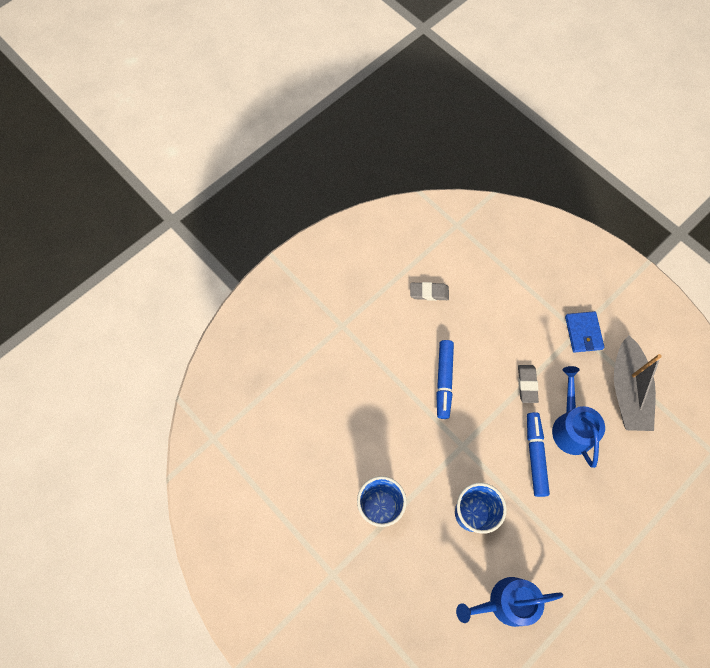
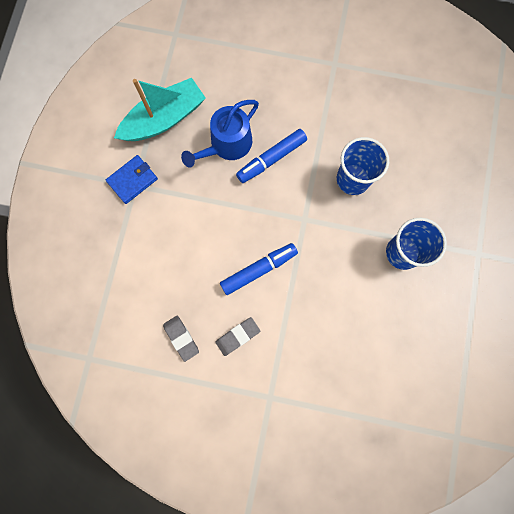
camera: 125 degrees left, 10 degrees up
(506, 602) = (398, 118): blue watering can -> none
(527, 384) = (214, 199): grey eraser -> grey eraser (238, 336)
(627, 390) = (164, 119): grey boat -> turquoise boat

